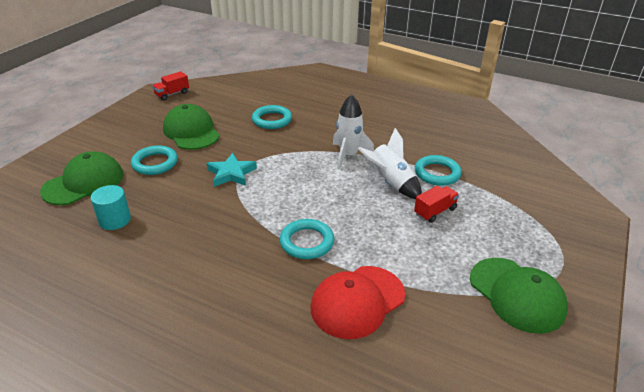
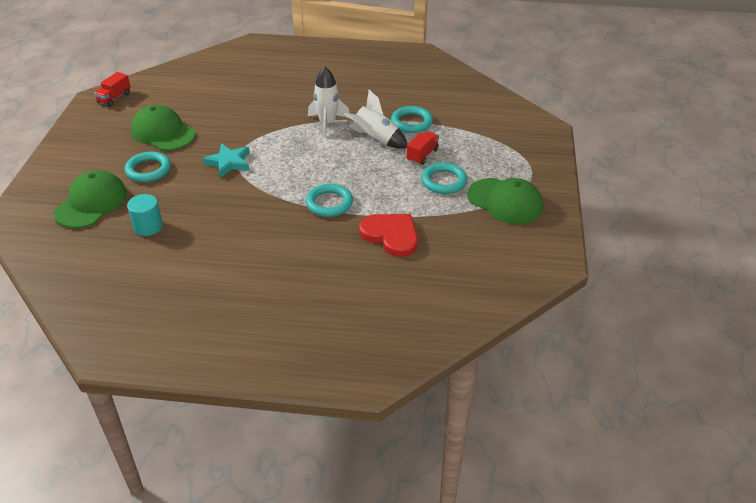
camera: 20 degrees left, 5 degrees up
(272, 120) = (236, 104): turquoise ring -> turquoise ring (444, 181)
(357, 301) = (391, 235): red cap -> red heart

